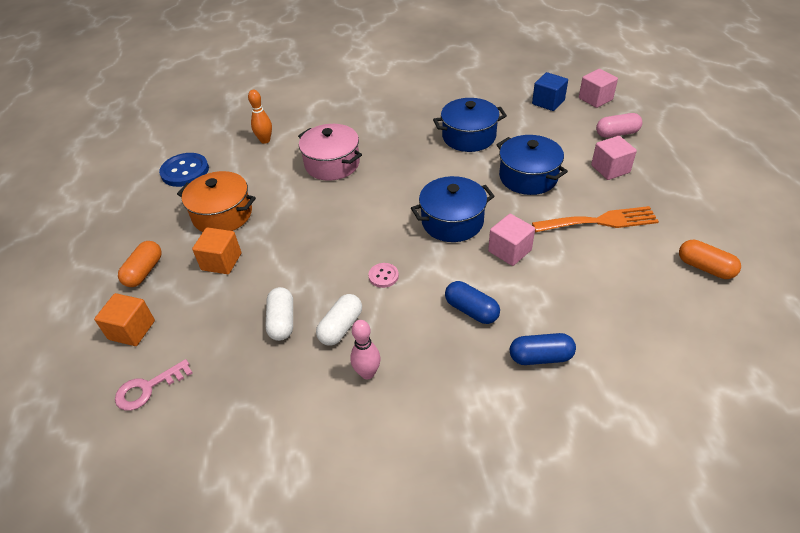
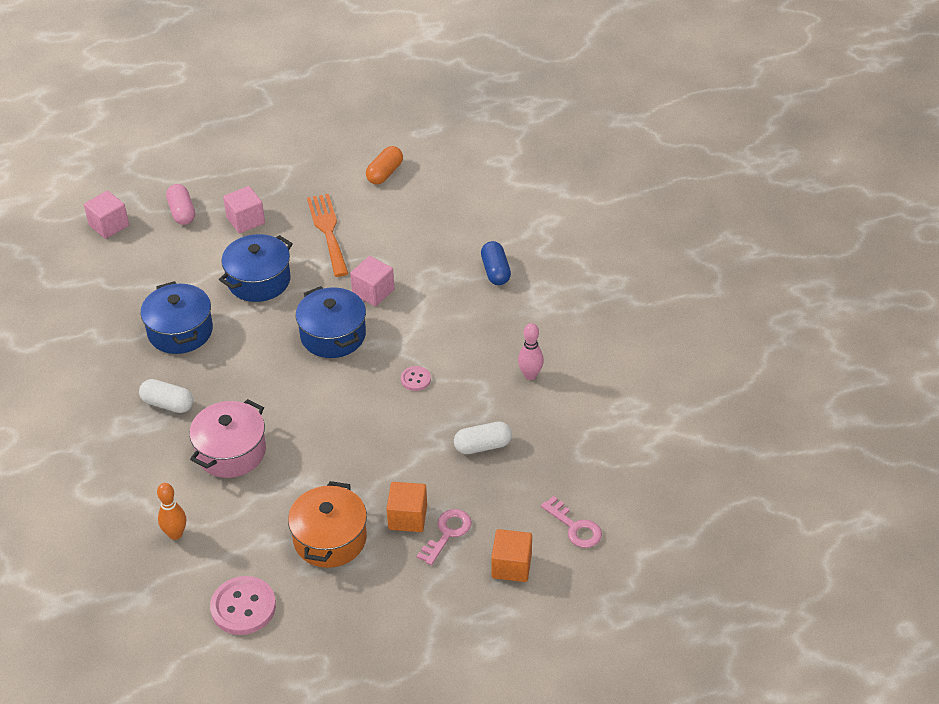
camera: 100 degrees left, 0 degrees up
(144, 271) = (429, 586): orange capsule -> none
(185, 171) = (243, 607): blue button -> pink button
(191, 287) = (447, 533): none -> pink key
(341, 327) = (483, 401): white capsule -> white capsule (168, 404)
(471, 310) = (451, 314): blue capsule -> none
(548, 102) = (111, 264): blue cube -> none

